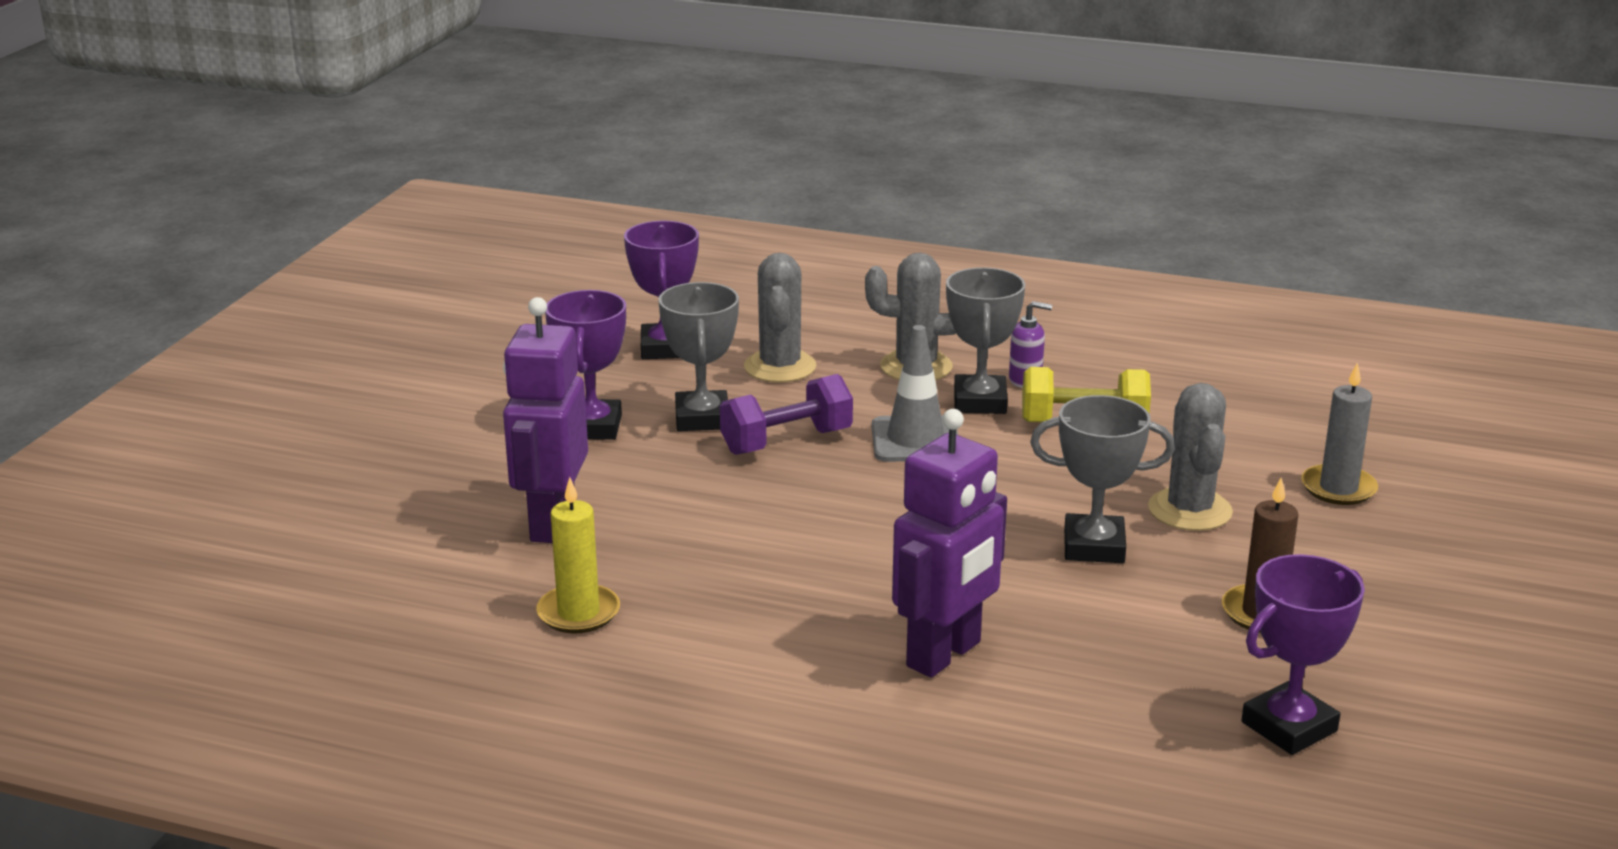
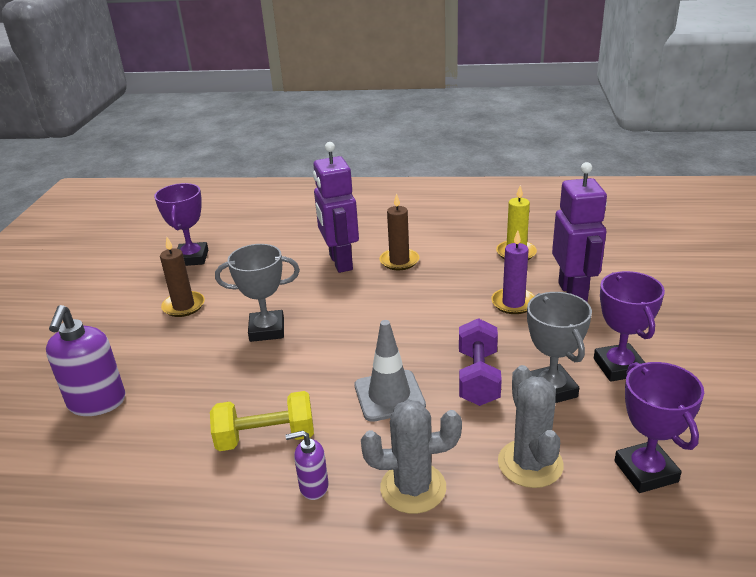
camera: 170 degrees right, 5 degrees up
(662, 524) = (513, 303): none -> purple candle
(786, 442) = (478, 378): purple dumbbell -> purple dumbbell turned 45 degrees counterclockwise
(820, 636) = (399, 261): none -> brown candle
(944, 655) = (340, 262): purple robot -> purple robot turned 45 degrees counterclockwise
(980, 402) = (349, 449): grey trophy -> none
(1190, 510) = (204, 366): grey cactus -> none
(1289, 727) = (192, 258): purple trophy -> purple trophy turned 45 degrees counterclockwise
(1338, 488) = (97, 402): grey candle -> purple soap dispenser

